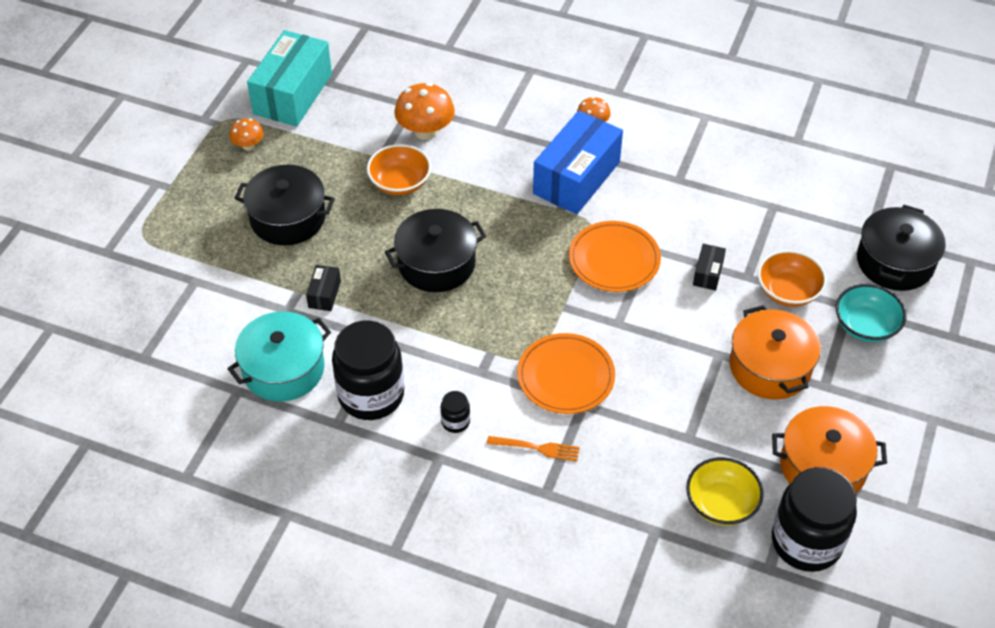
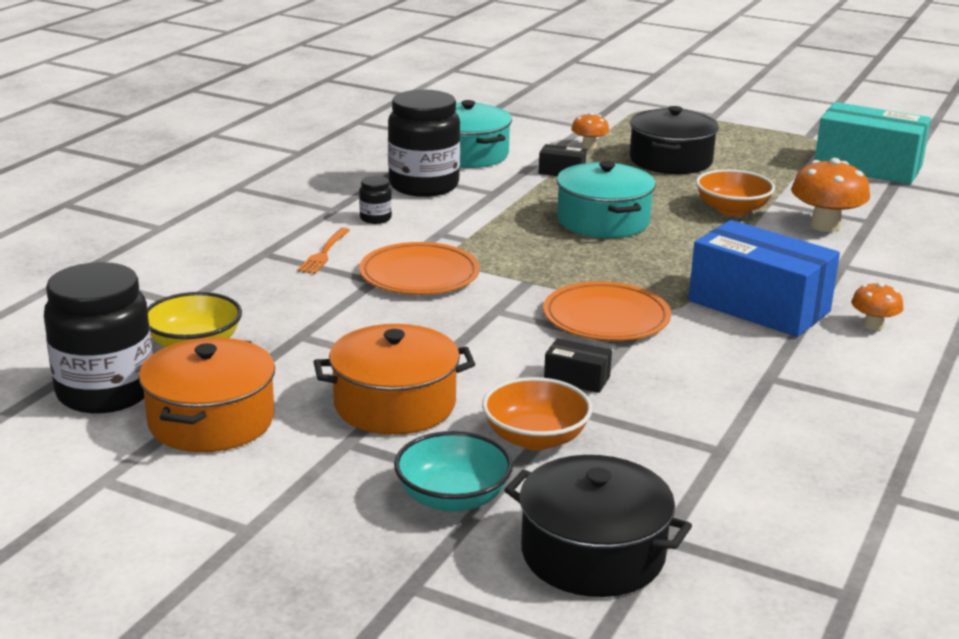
camera: 95 degrees right, 25 degrees down
(248, 145) = (777, 147): orange mushroom -> orange mushroom (589, 146)
(436, 263) = (603, 221): black pot -> turquoise pot

